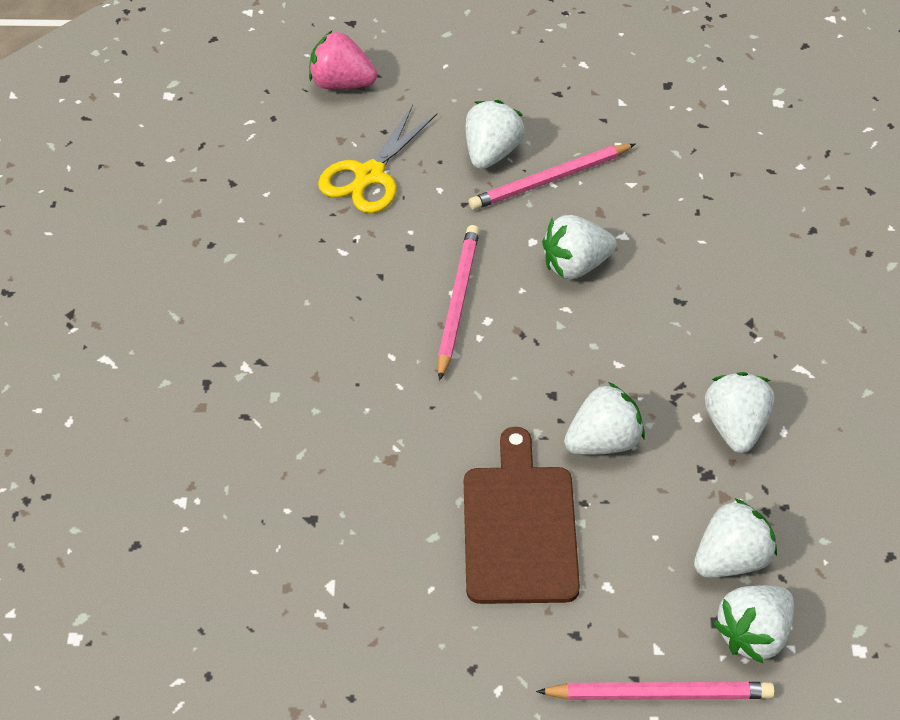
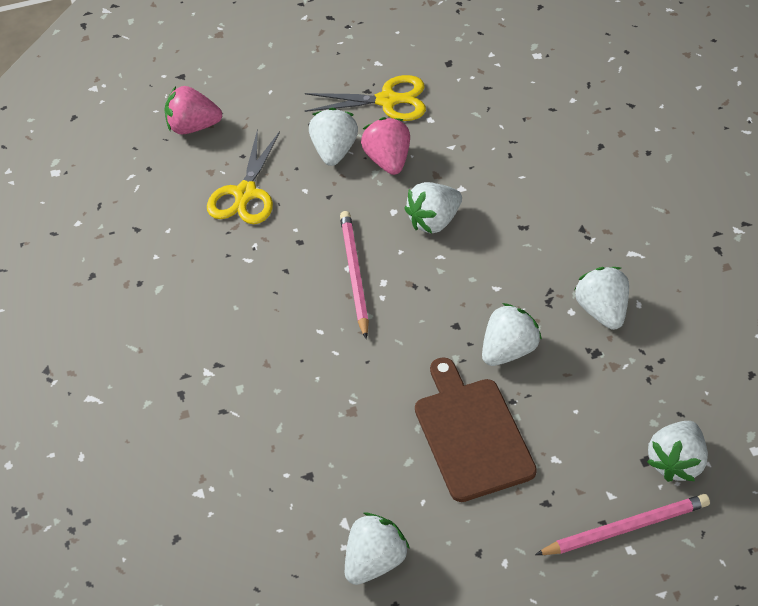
camera: 15 degrees left, 0 degrees up
(550, 180) = (388, 160): pink pencil -> pink strawberry
(577, 110) = (387, 100): none -> yellow scissors
(731, 559) = (638, 411): white strawberry -> white strawberry (375, 561)

